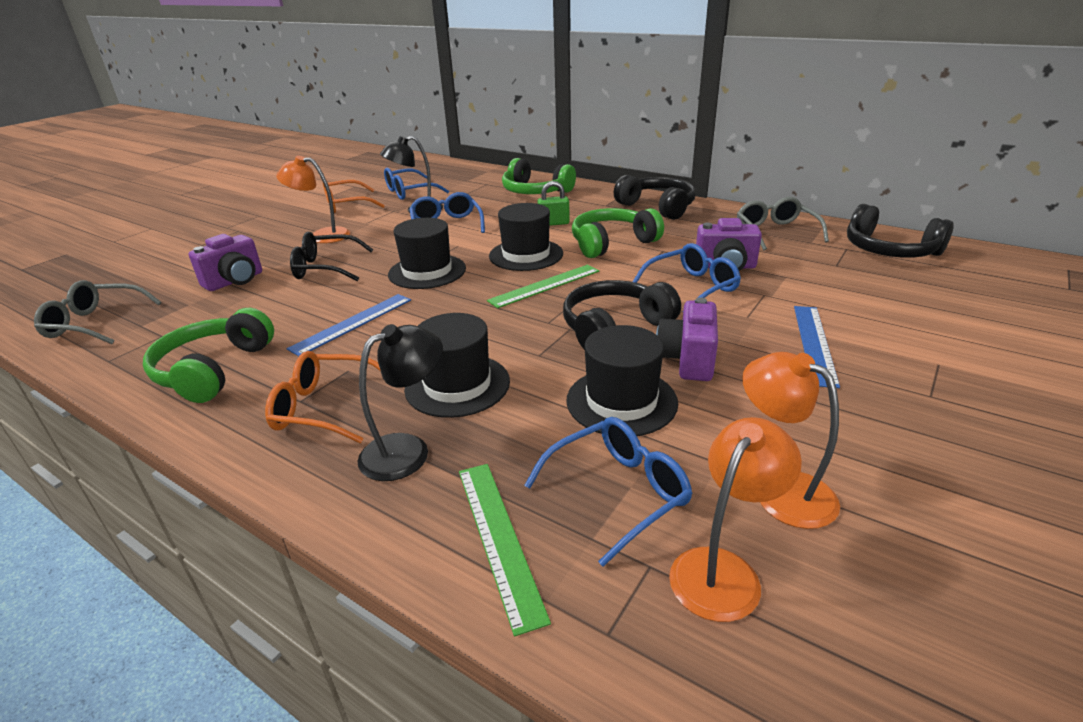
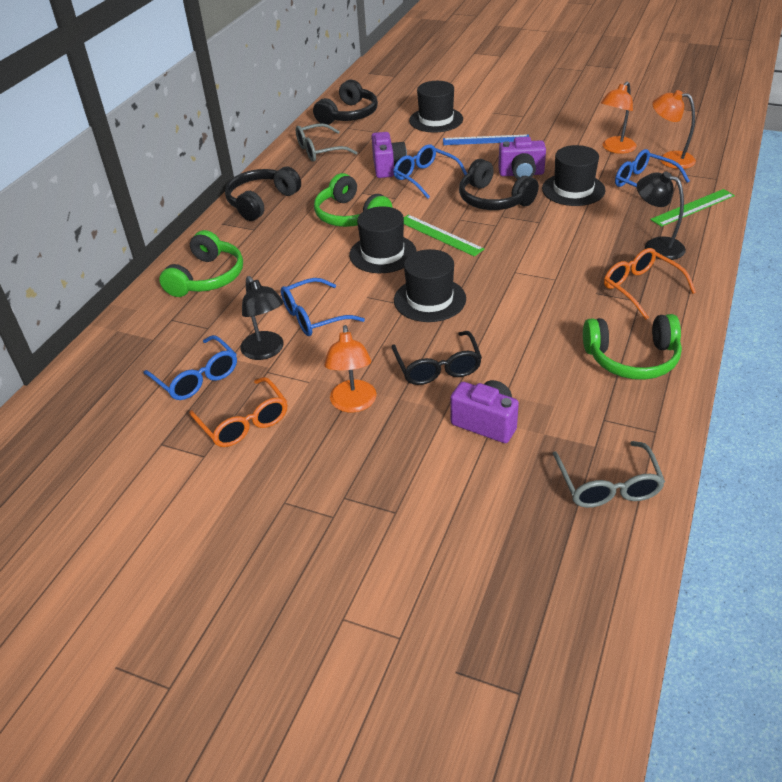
camera: 100 degrees left, 10 degrees up
(324, 407) = (640, 288): orange glasses -> orange glasses turned 150 degrees clockwise
(352, 323) = (535, 312): blue ruler -> none
(457, 385) = (588, 244): black hat -> black hat (436, 120)
(553, 223) = (305, 251): green padlock -> none

